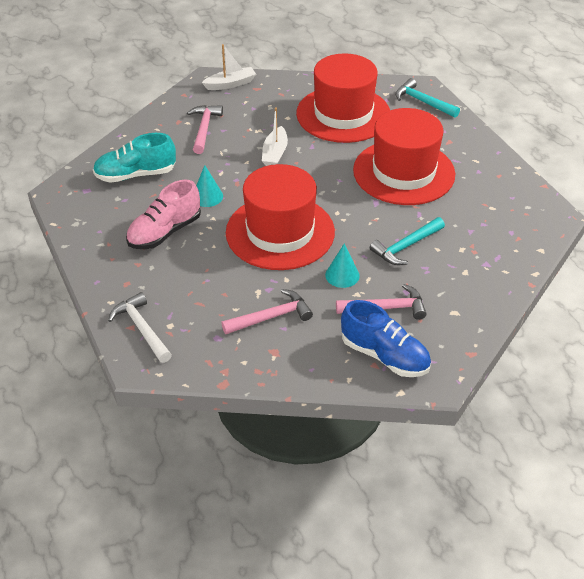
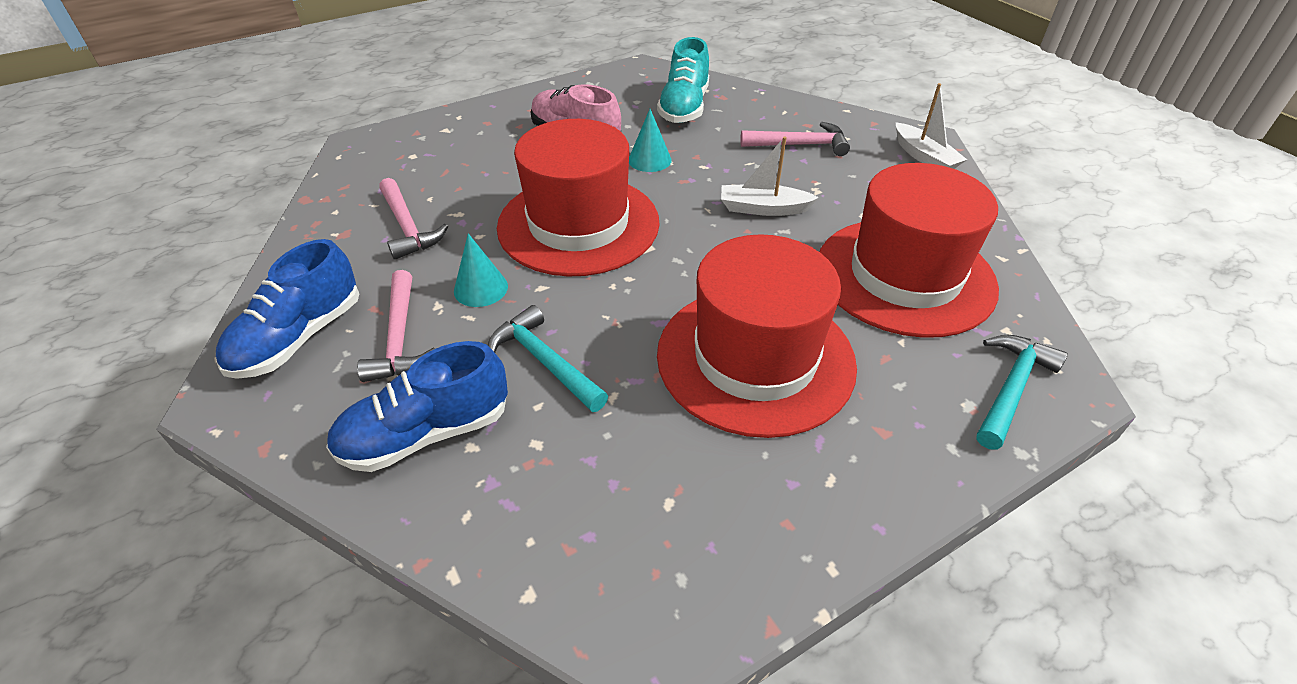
camera: 85 degrees right, 0 degrees up
(136, 174) = (684, 107): turquoise shoe -> turquoise shoe turned 150 degrees counterclockwise
(141, 328) = (412, 138): white hammer -> none
(458, 289) = (426, 433): none -> blue shoe

